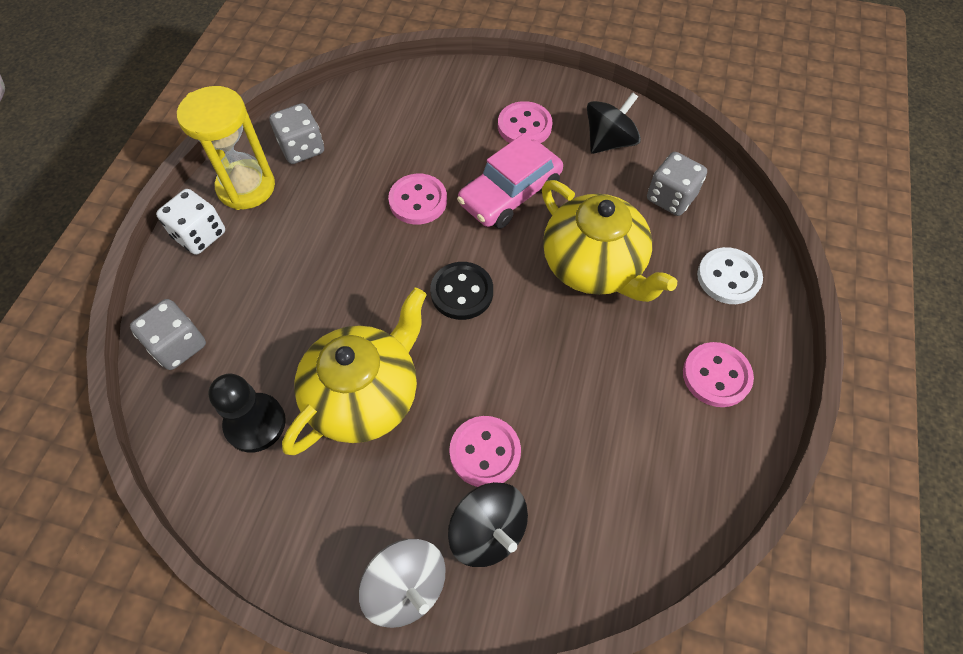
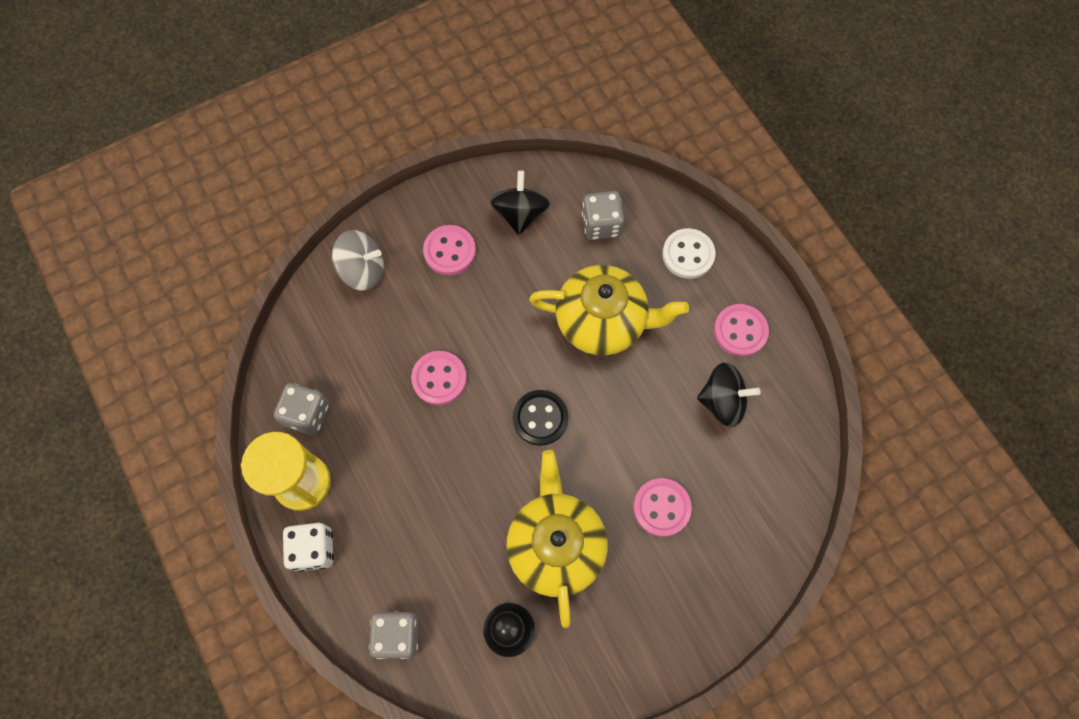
camera: 45 degrees left, 10 degrees up
(406, 587) = (700, 626): grey spinning top -> grey spinning top (363, 270)
(488, 532) = (710, 551): black spinning top -> black spinning top (722, 401)
(510, 194) = (496, 316): pink car -> none

